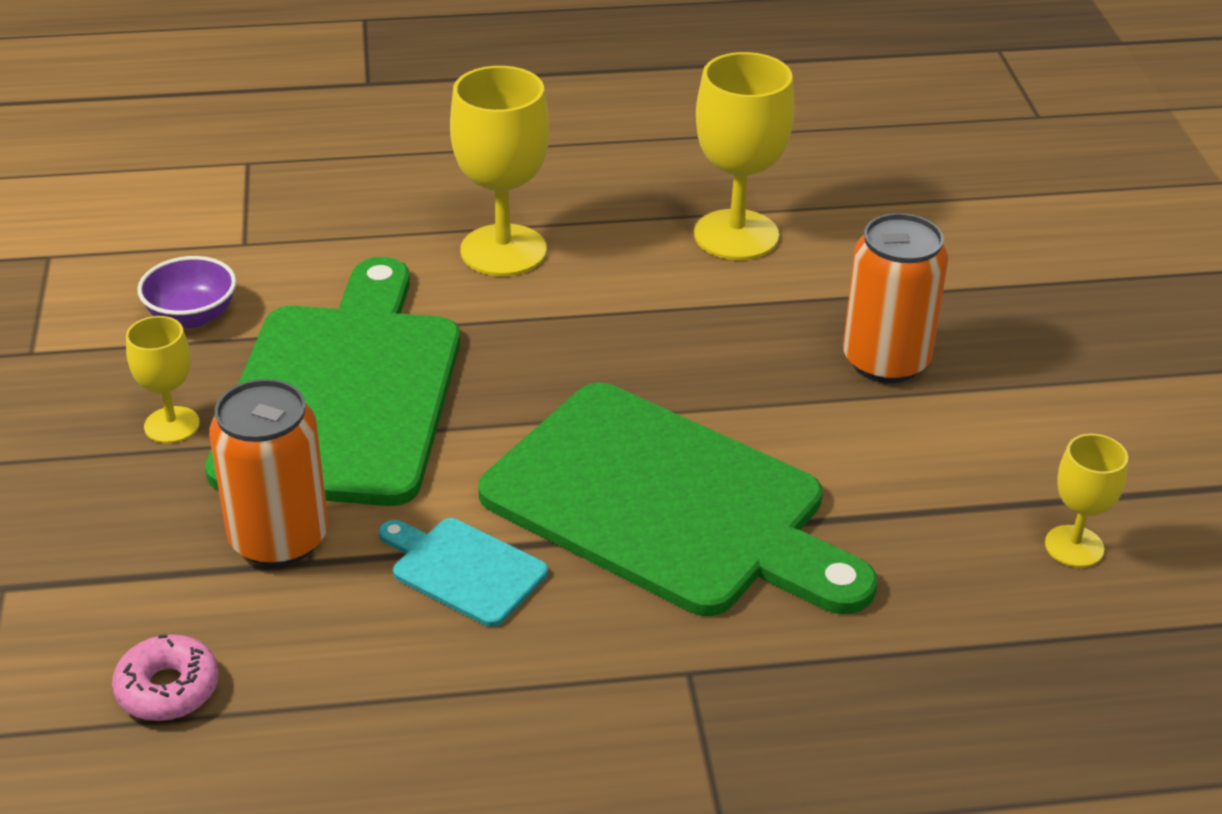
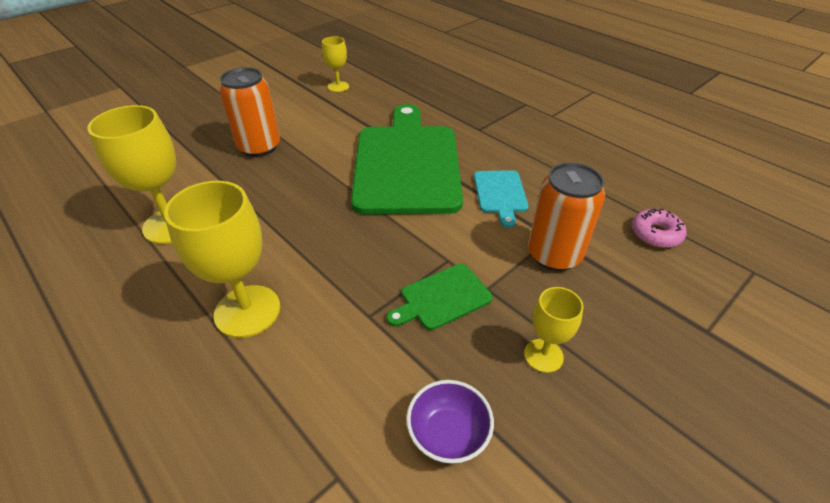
camera: 125 degrees left, 5 degrees up
(343, 394) = (442, 298): green cutting board -> green cutting board, size x0.43

